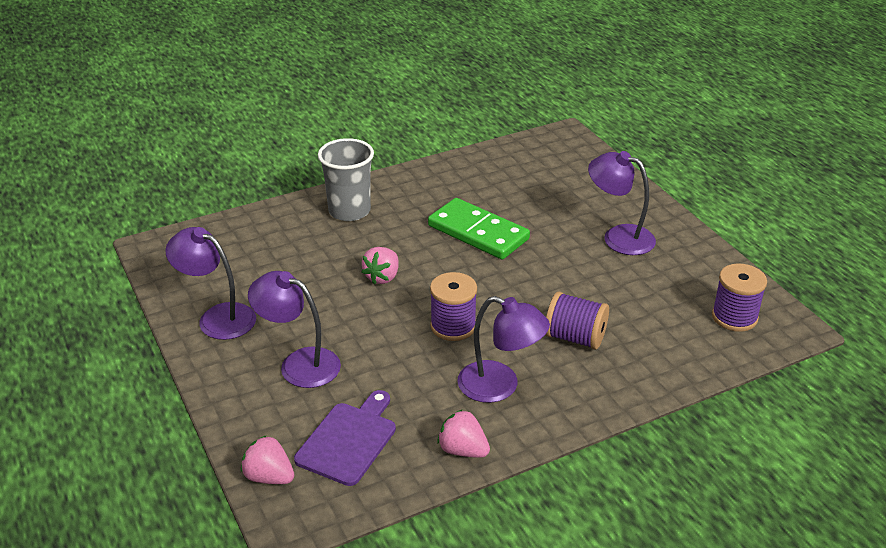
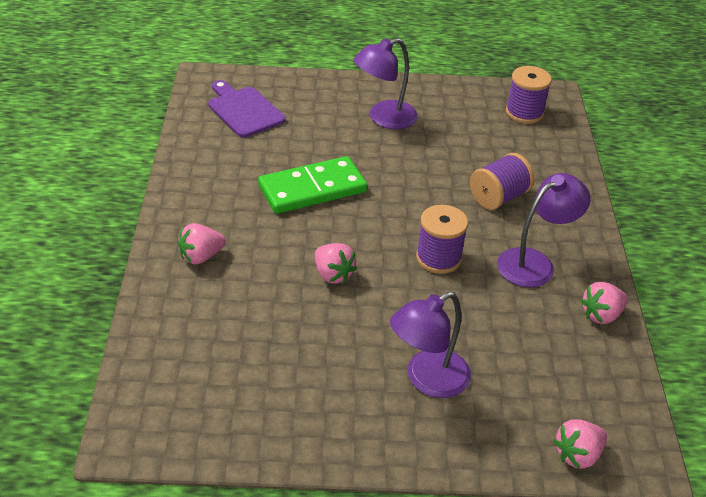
camera: 65 degrees left, 5 degrees up
(217, 317) = (309, 420): purple lamp -> none
(348, 440) = (555, 382): purple cutting board -> purple cutting board (244, 110)
(349, 211) = (201, 256): grey cup -> pink strawberry

